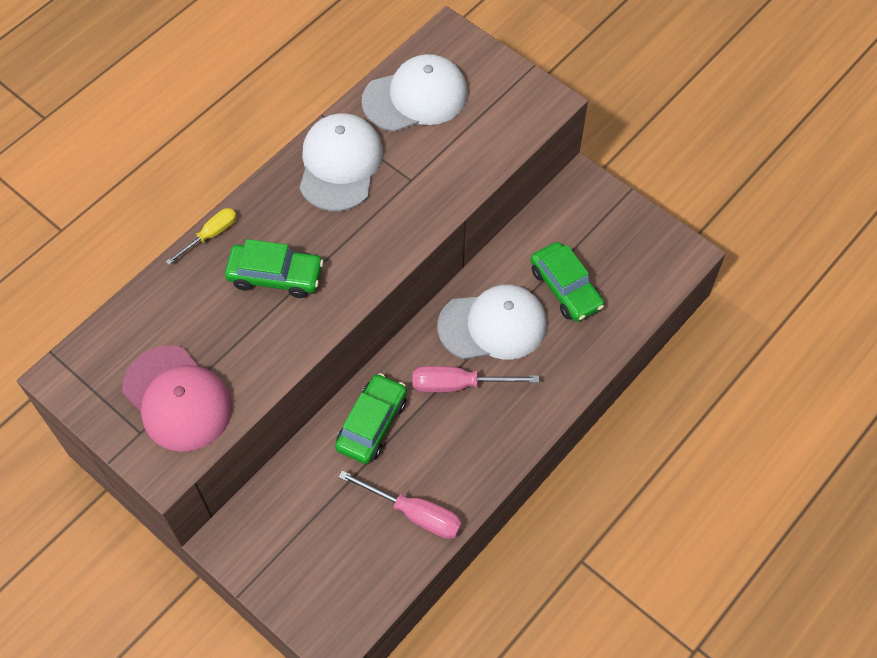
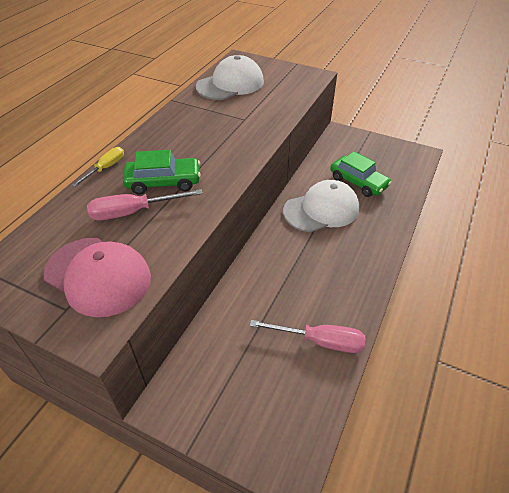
camera: 15 degrees left, 15 degrees down
(340, 164) = (192, 119): white cap -> none
(372, 424) = (260, 285): green car -> none
(459, 384) = (314, 248): pink screwdriver -> pink screwdriver (133, 212)

